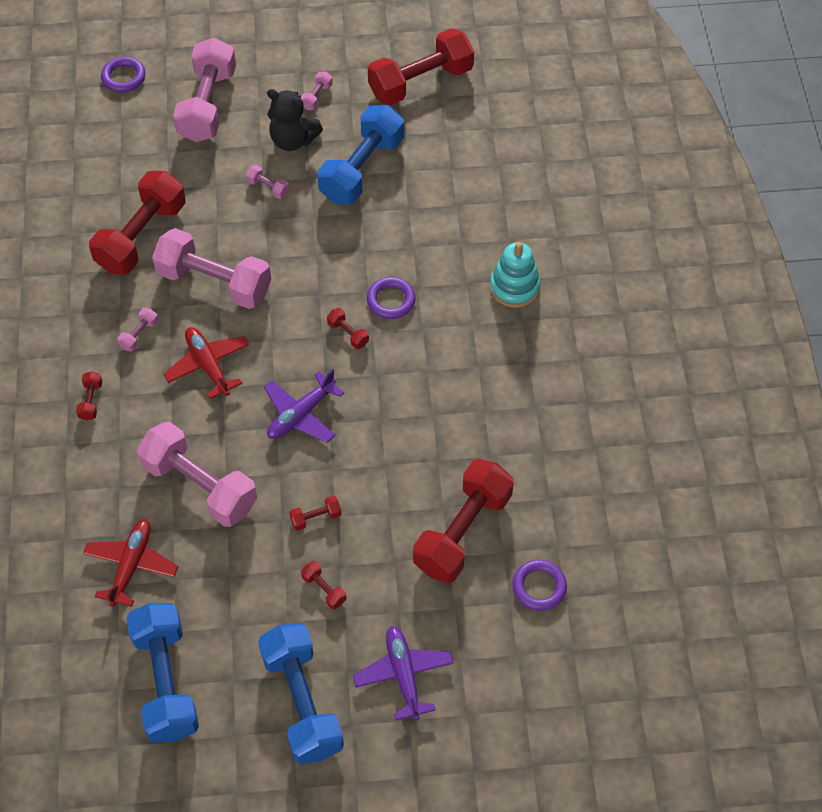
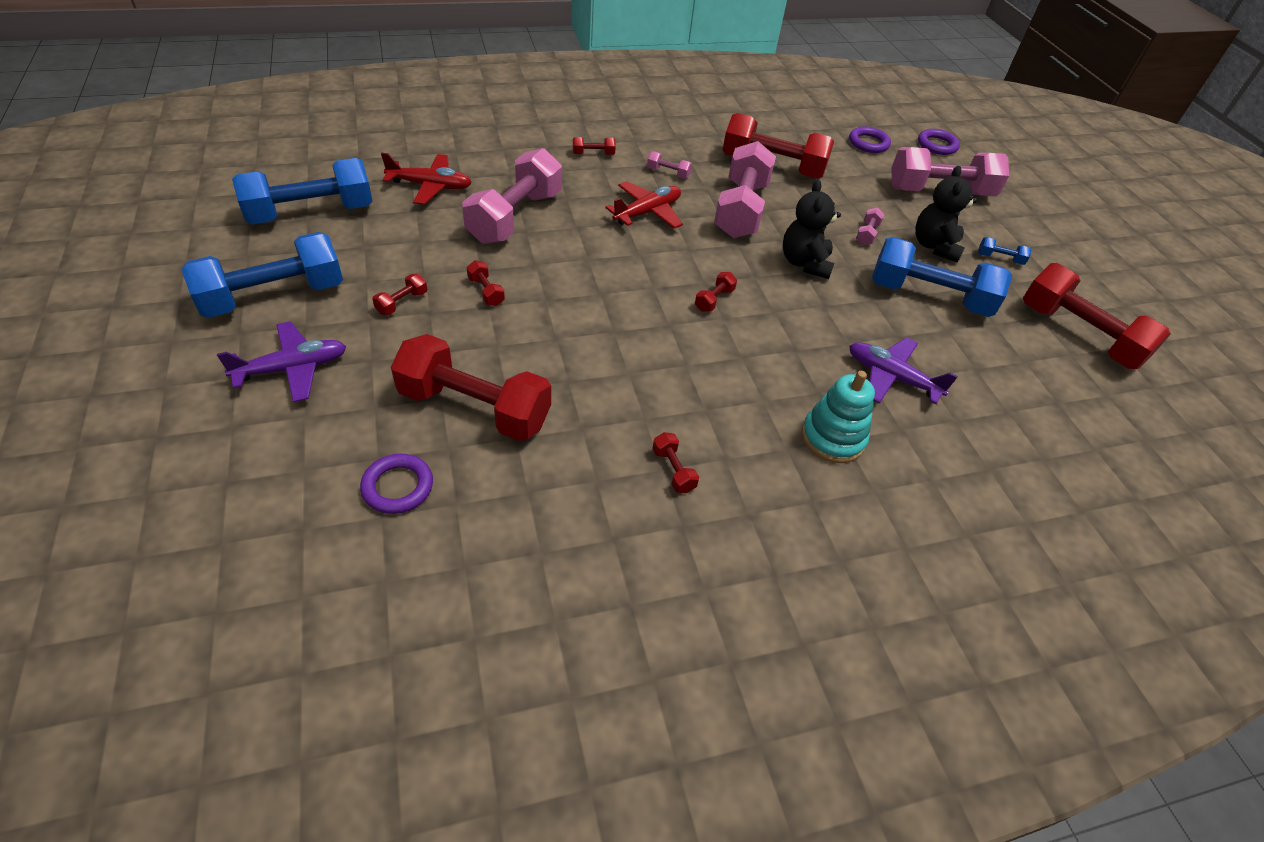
camera: 75 degrees right, 10 degrees down
(301, 414) = (606, 273): purple plane -> purple plane (891, 377)
(305, 250) = (804, 263): none -> black teddy bear
(316, 97) = (999, 258): pink dumbbell -> blue dumbbell
(391, 300) = (769, 329): purple ring -> purple ring (868, 143)
(537, 399) = (673, 470): none -> red dumbbell

